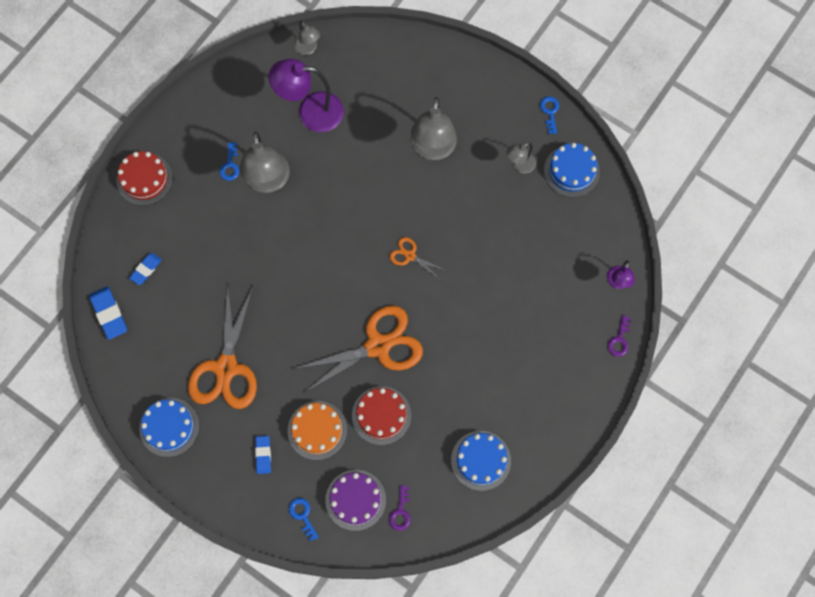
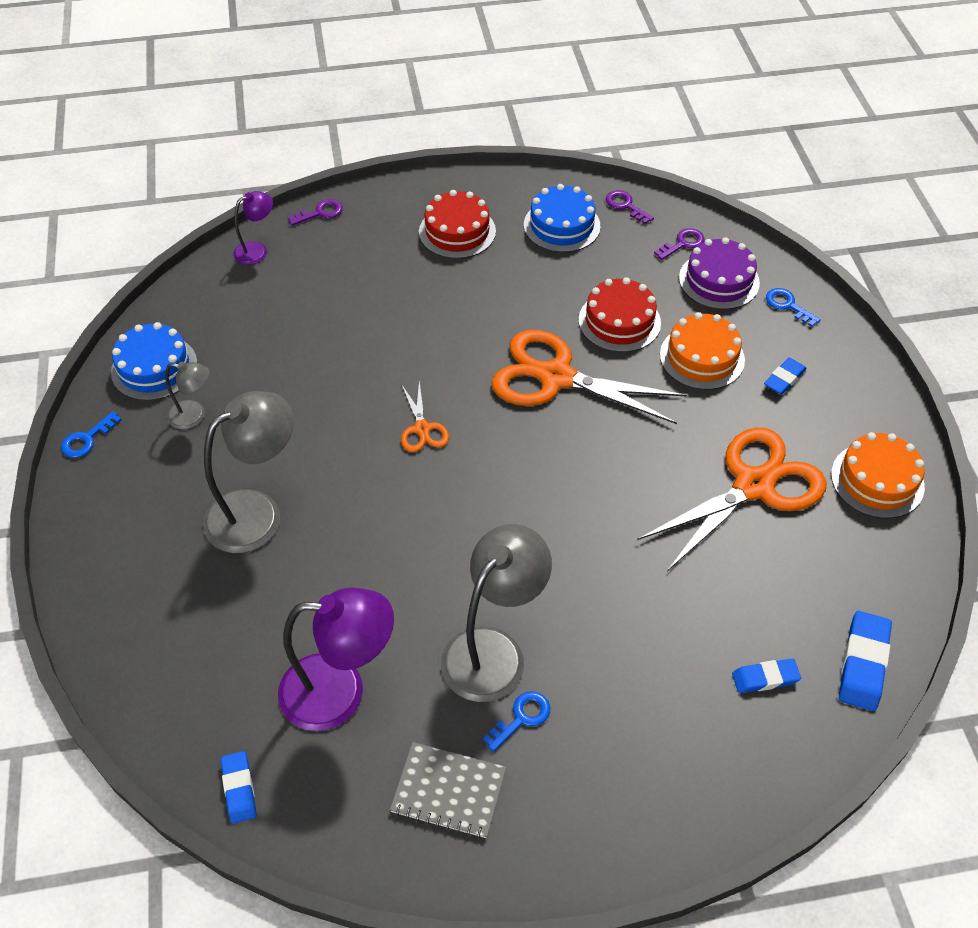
camera: 135 degrees left, 20 degrees down
(144, 179) = (663, 809): red cake -> red cake (457, 231)
(169, 427) = (877, 480): blue cake -> orange cake
(231, 115) = (448, 791): none -> grey notebook
(302, 515) = (787, 305): blue key -> blue key turned 120 degrees clockwise
(308, 49) = (239, 789): grey lamp -> blue eraser
(310, 112) = (340, 692): purple lamp -> purple lamp turned 45 degrees counterclockwise
(461, 514) = (625, 205): none -> purple key

